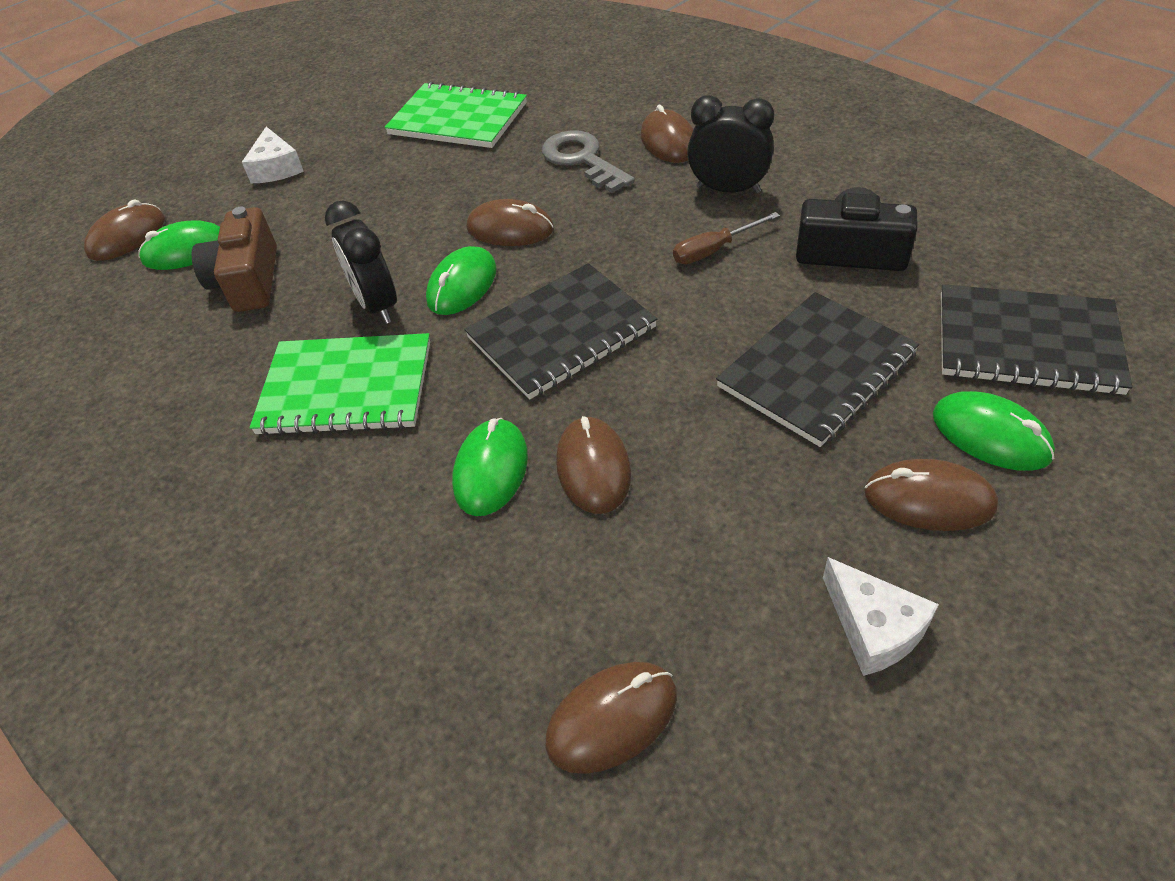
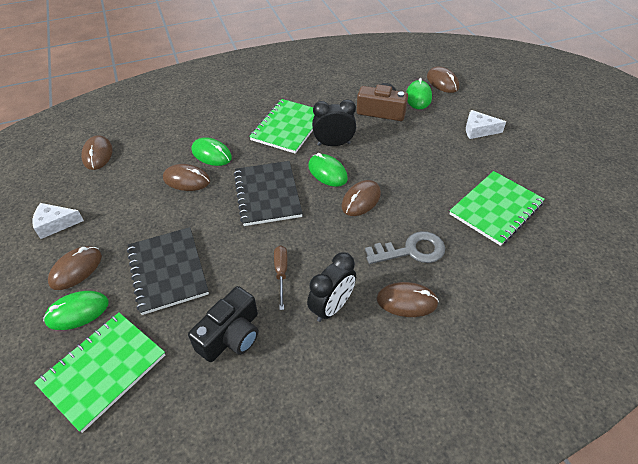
camera: 110 degrees right, 0 degrees up
(1026, 342) = (103, 370): black notebook -> green notebook

